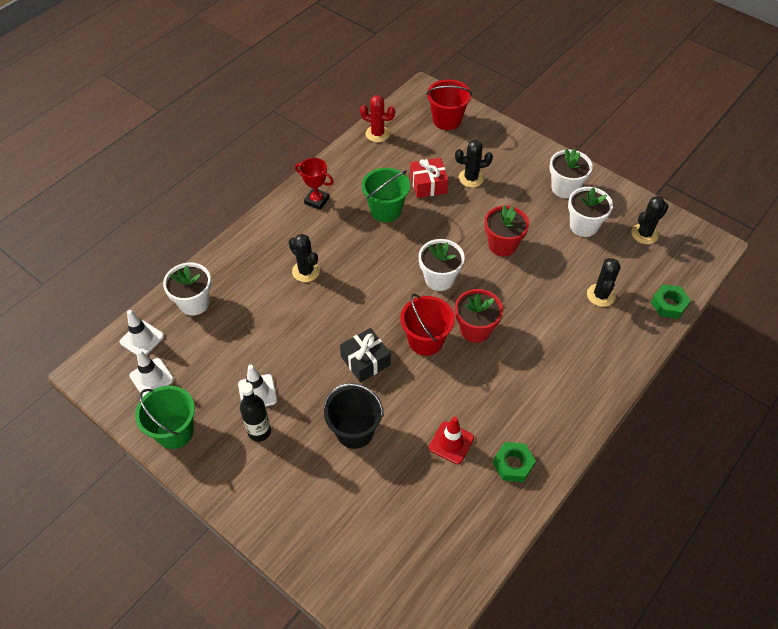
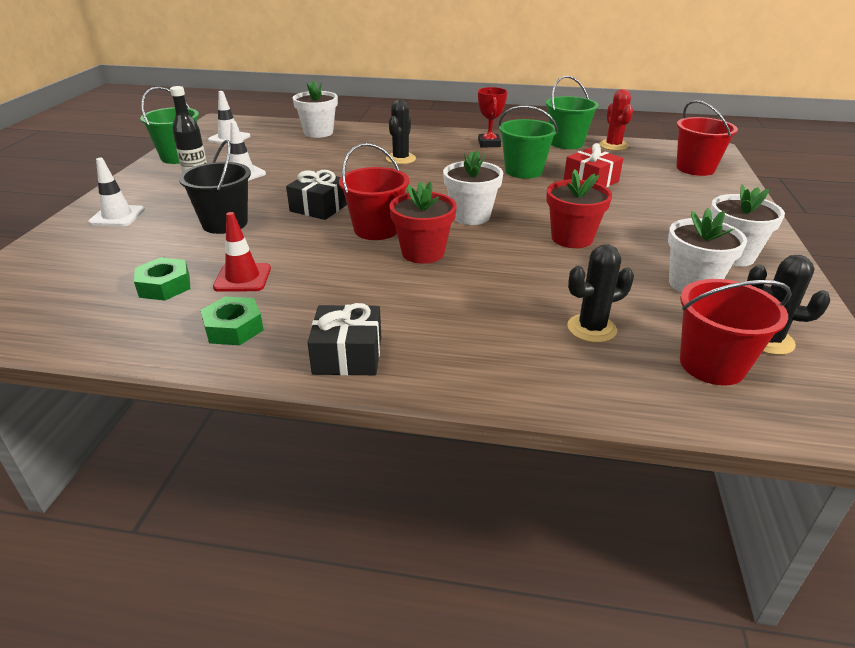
camera: 60 degrees right, 20 degrees down
(142, 339) = (265, 127): white traffic cone -> white traffic cone (117, 216)
(351, 155) = (566, 143): none -> green bucket
(471, 178) = (639, 198): black cactus -> none
(570, 415) = (347, 355): none -> black gift
(652, 268) = (712, 365): none -> red bucket
(668, 304) = (663, 402): green nut -> green nut (164, 286)

